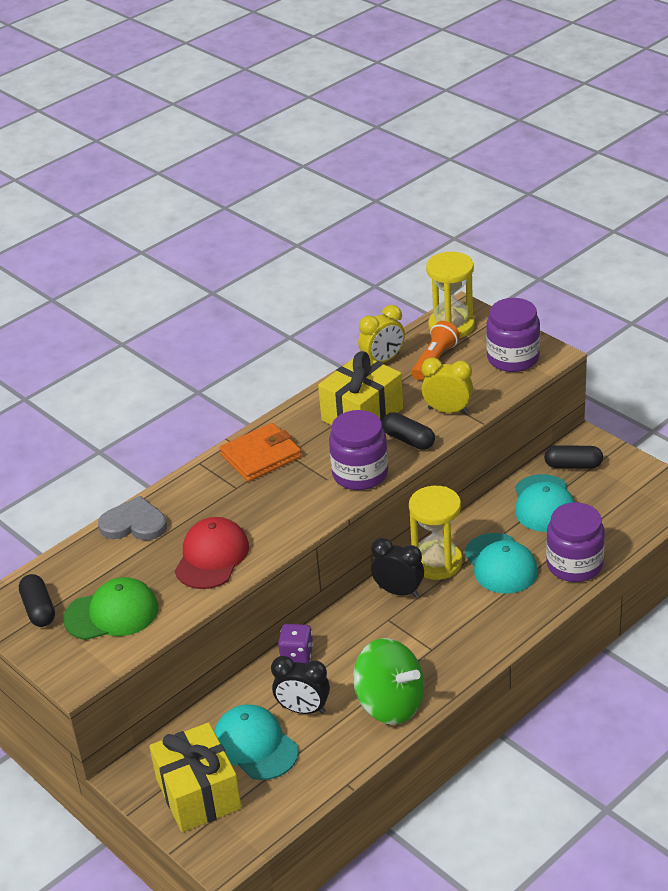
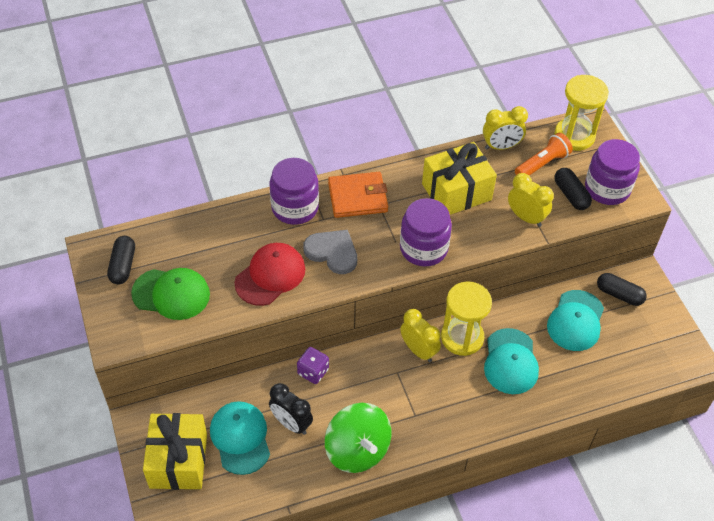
camera: 20 degrees right, 15 degrees up
(134, 524) = (231, 219): grey heart -> grey heart (332, 252)
(398, 591) = (418, 350): black clock -> yellow clock
(408, 440) = (479, 232): black capsule -> black capsule (571, 195)
(574, 565) = (568, 389): purple jar -> purple jar (295, 207)

